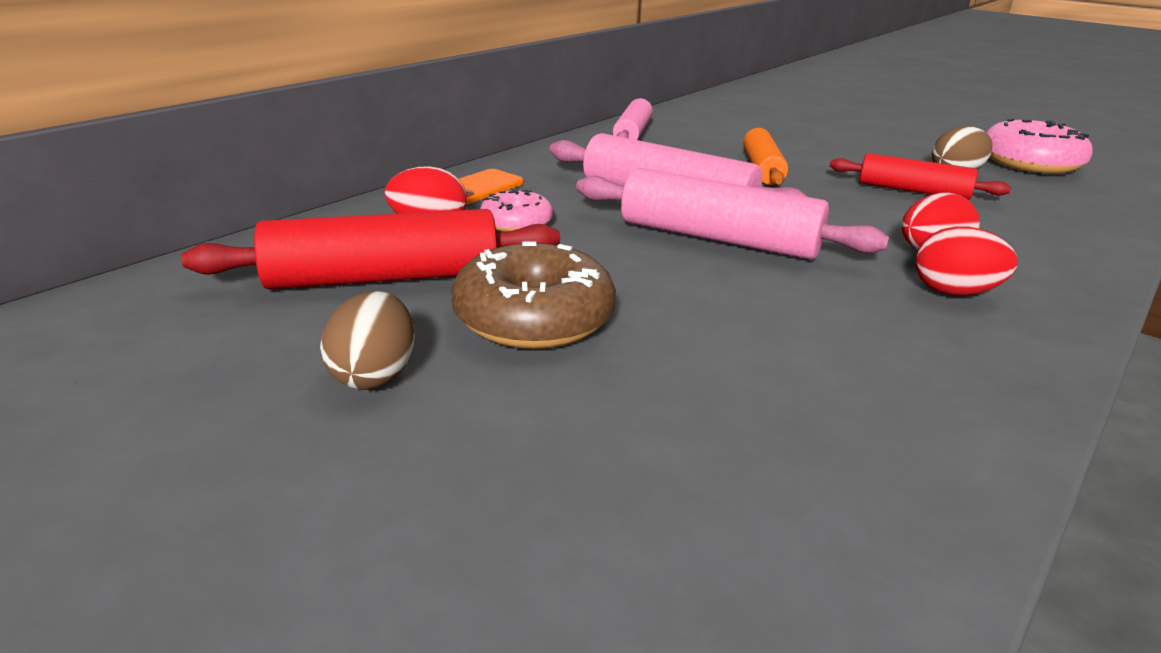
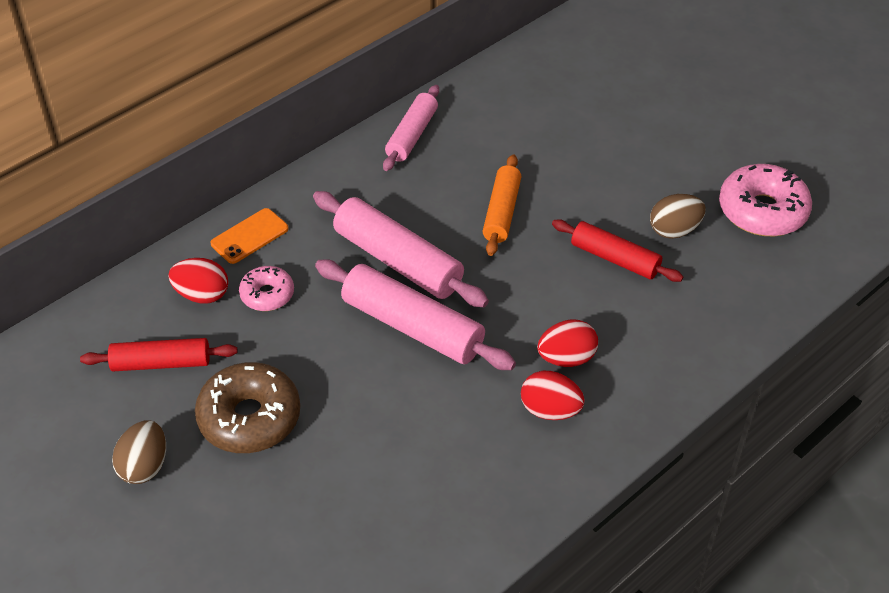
camera: 10 degrees right, 20 degrees up
(383, 278) = (161, 363): red rolling pin -> red rolling pin, size x0.64

